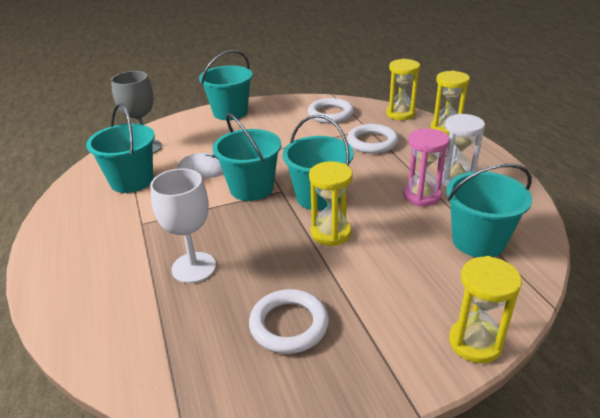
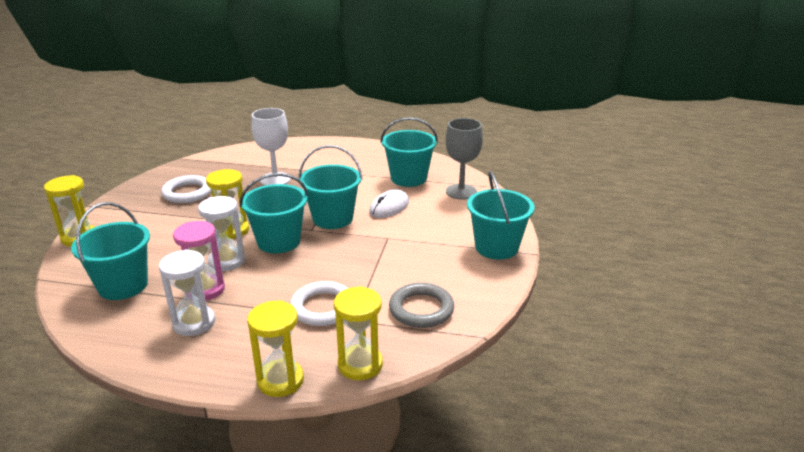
camera: 120 degrees right, 5 degrees down
(330, 114) = (421, 309): white ring -> grey ring
(377, 207) = (226, 261): none -> white hourglass

